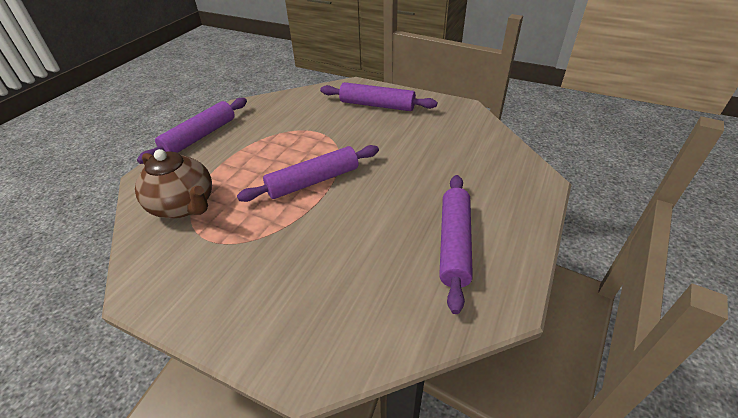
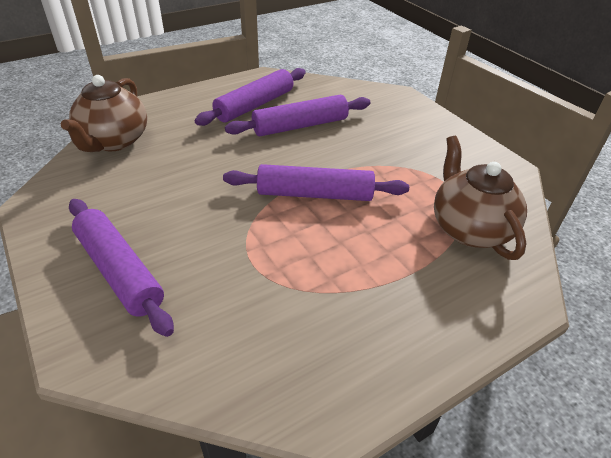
camera: 150 degrees left, 0 degrees up
(200, 136) = (435, 352): purple rolling pin -> purple rolling pin (300, 126)
(497, 152) = (114, 141): none -> brown teapot

